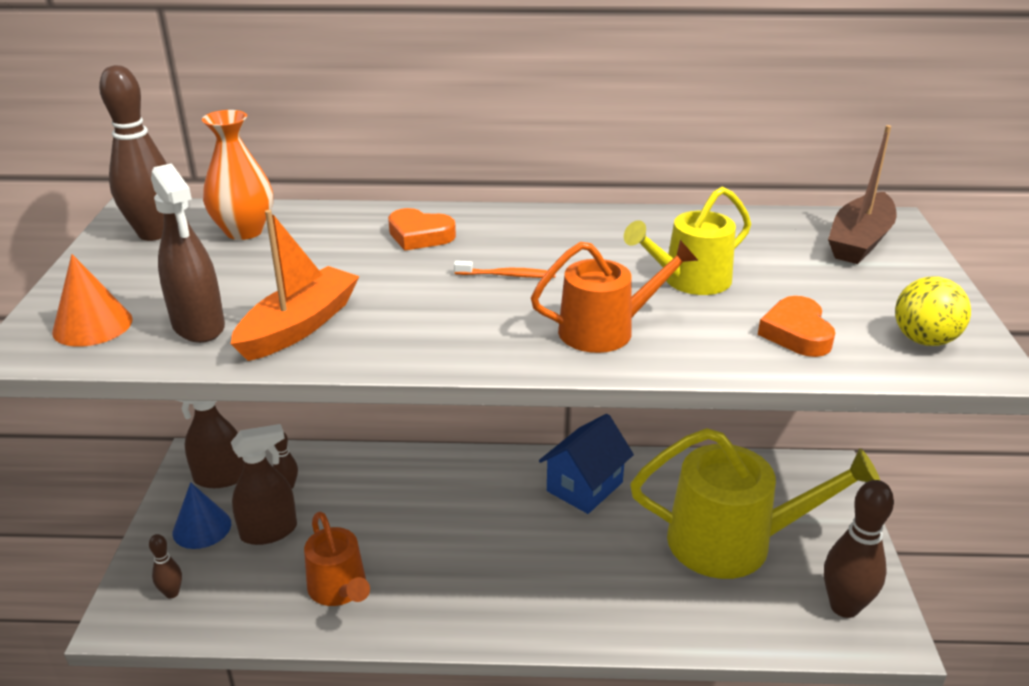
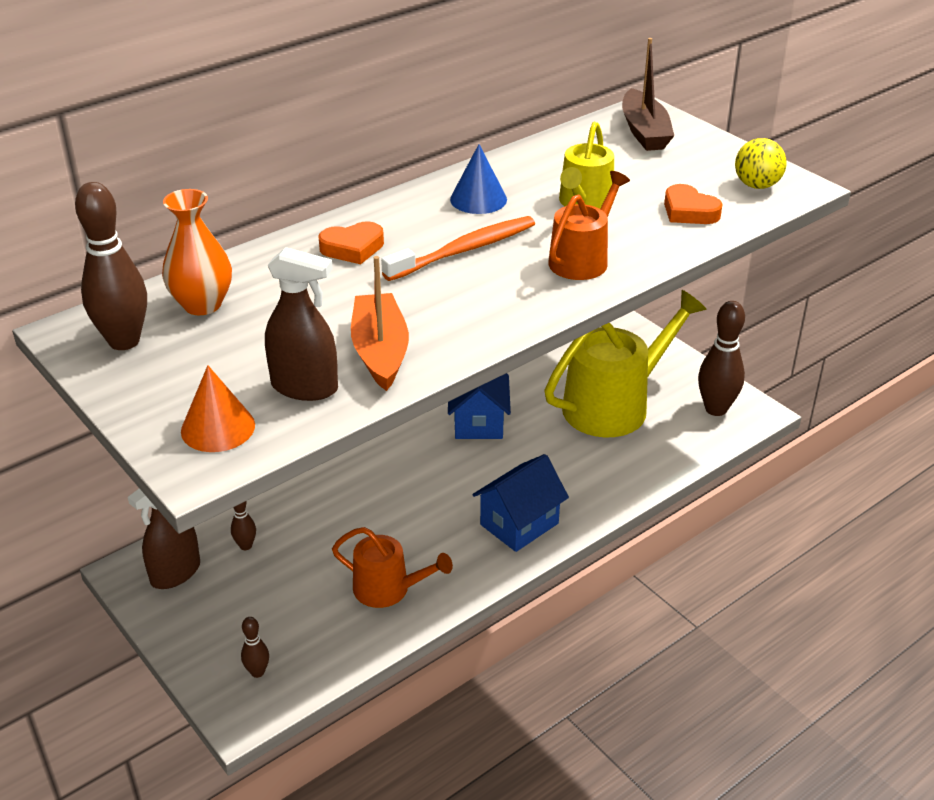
camera: 40 degrees left, 5 degrees up
(202, 528) = (214, 616): blue cone -> blue cone (478, 199)
(269, 531) = (277, 585): brown spray bottle -> none
(507, 275) = (464, 250): orange toothbrush -> orange toothbrush, size x2.01
(512, 602) = (519, 524): none -> blue house

